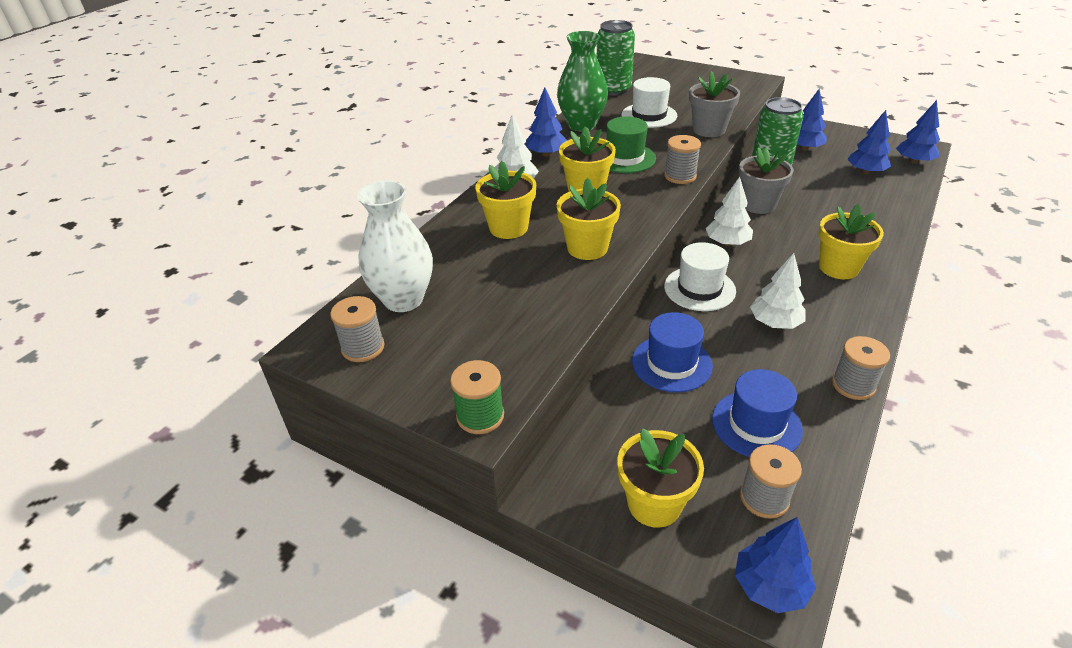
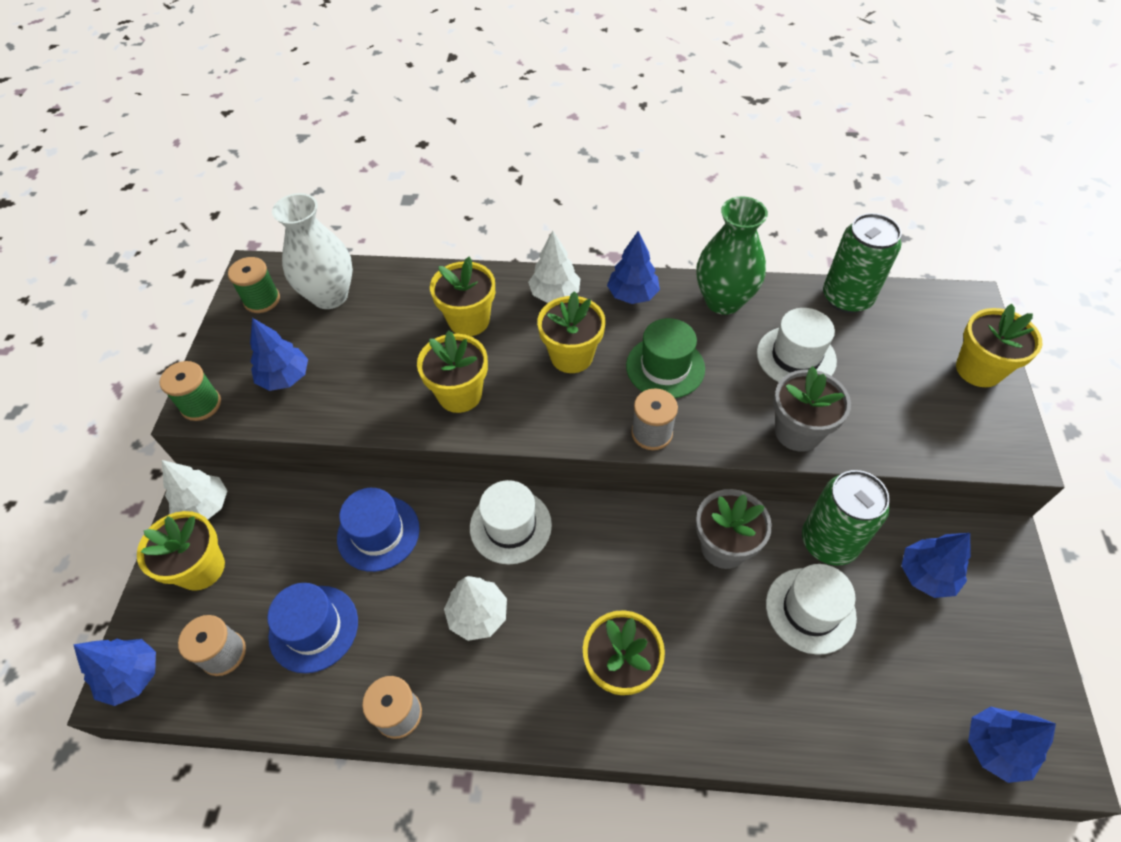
camera: 65 degrees right, 15 degrees up
(363, 347) = (262, 300): grey spool -> green spool
(695, 72) = (978, 369): none -> yellow flower pot
(727, 243) = (615, 532): white tree -> white tree (204, 506)
(815, 188) = (810, 610): none -> white hat
(865, 172) = (907, 674): blue tree -> blue tree (285, 377)

